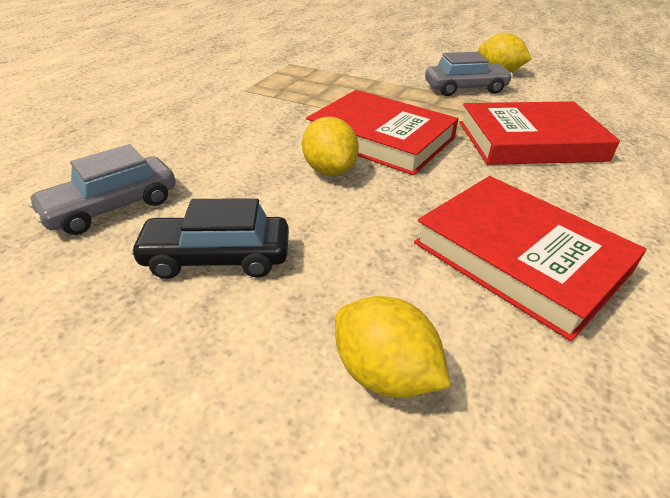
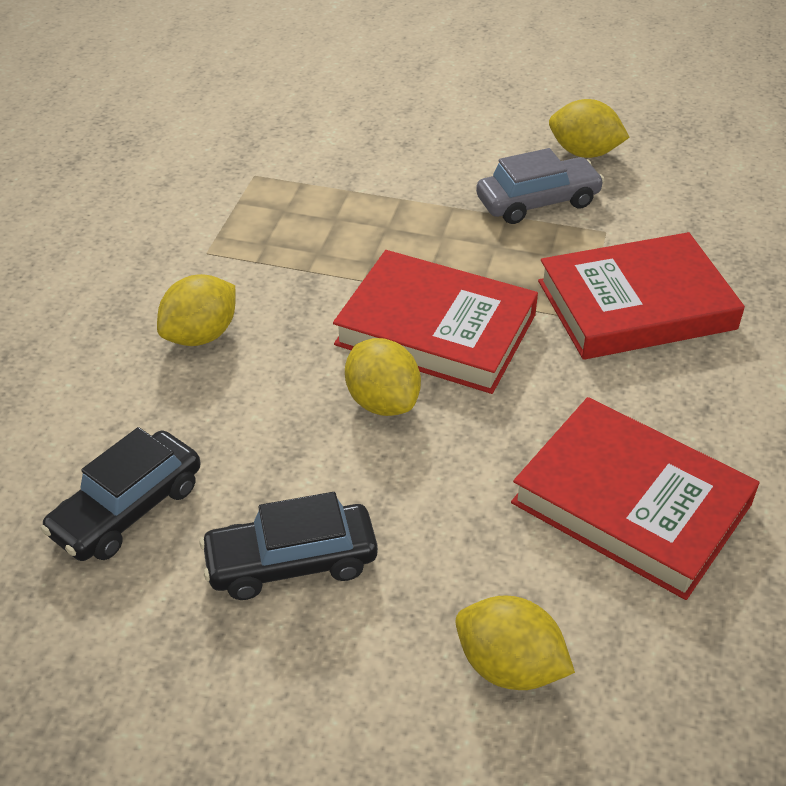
camera: 10 degrees left, 5 degrees up
(112, 207) = (127, 509): grey car -> black car
(220, 124) = (201, 335): none -> yellow lemon

